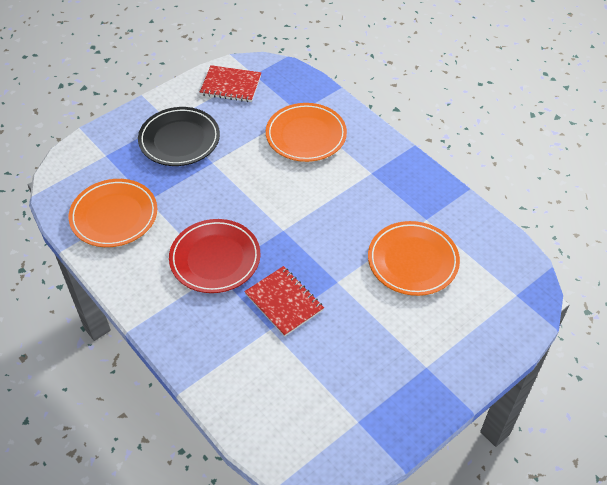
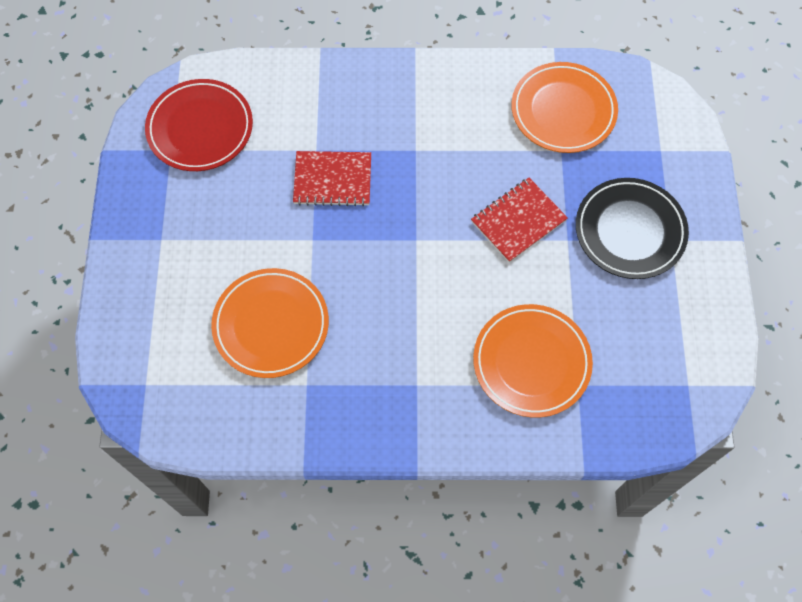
camera: 130 degrees right, 15 degrees up
(215, 259) = (433, 159): red plate -> red plate (200, 128)
(231, 85) = (686, 344): red notebook -> red notebook (518, 221)

